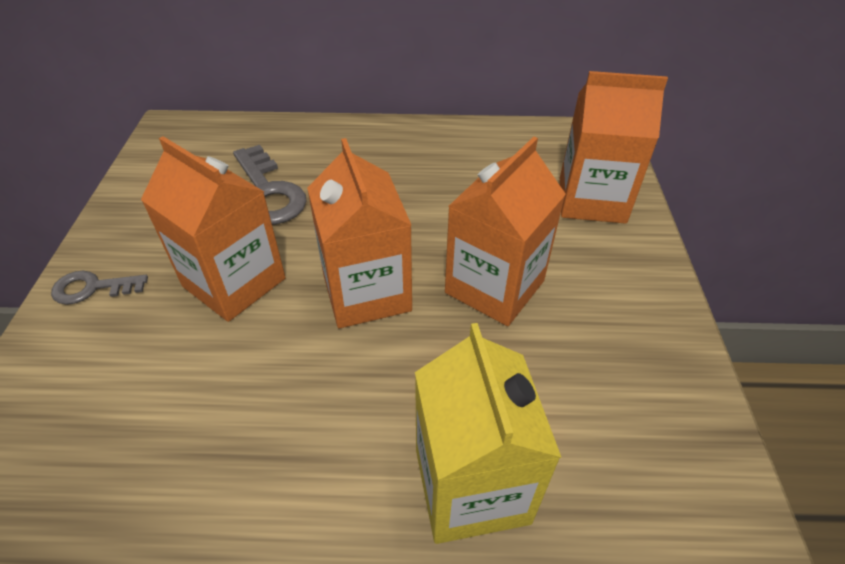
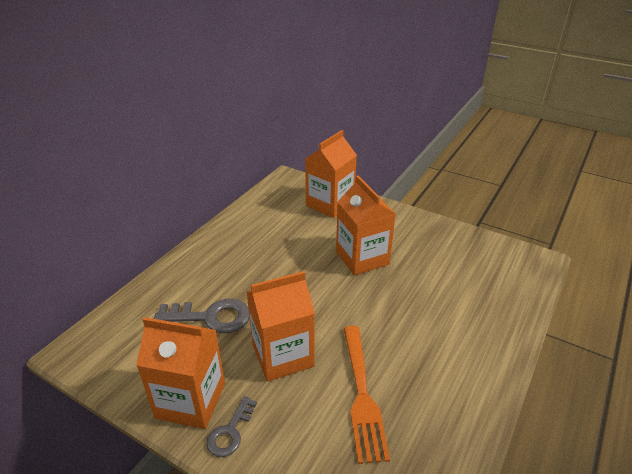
camera: 60 degrees left, 10 degrees down
(198, 396) = (361, 393): none -> orange fork
(366, 292) = (333, 303): orange carton -> orange carton (190, 400)
(471, 486) = (465, 310): yellow carton -> none

